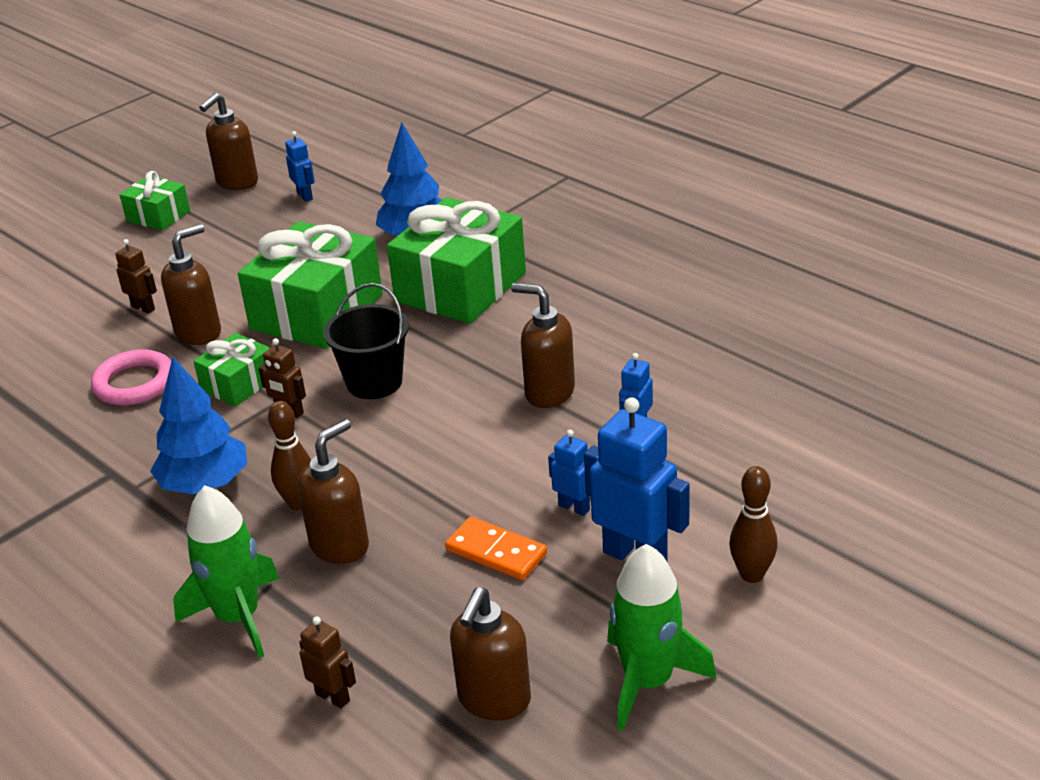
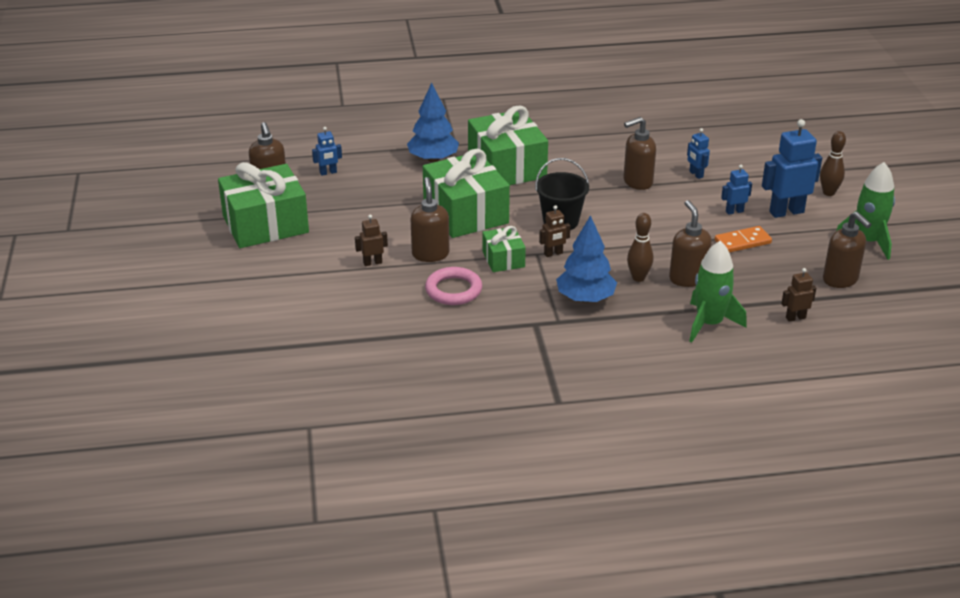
camera: 55 degrees left, 0 degrees up
(158, 216) = (265, 224): green gift -> green gift, size x1.94
(305, 196) = (328, 173): blue robot -> blue robot turned 150 degrees clockwise

